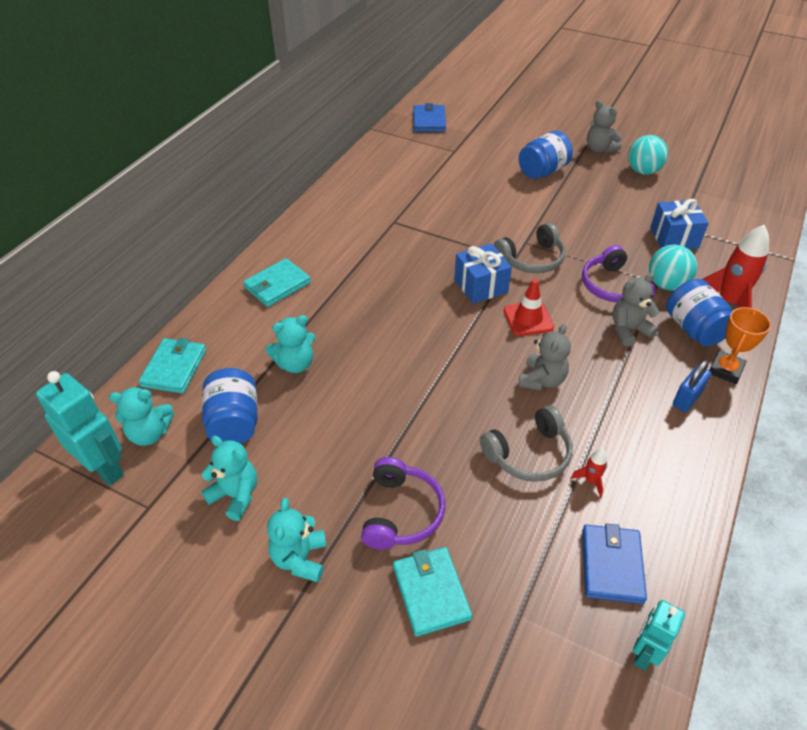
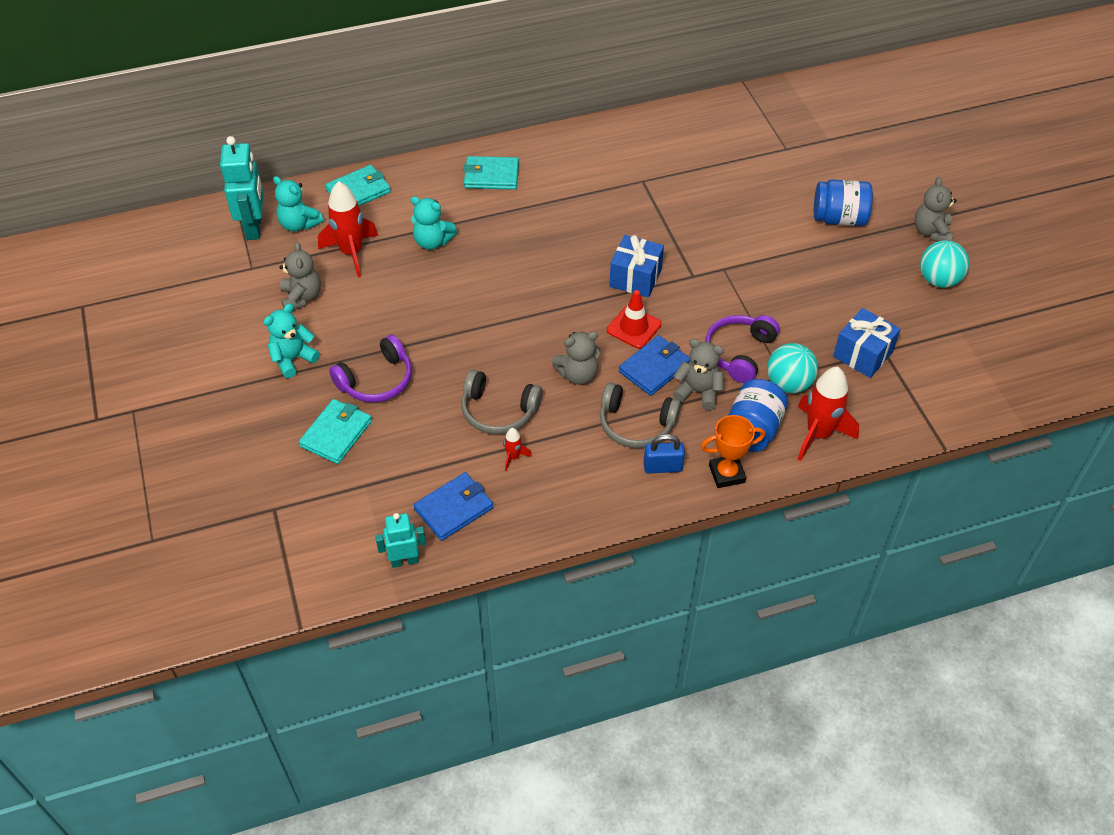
camera: 45 degrees right, 5 degrees up
(234, 422) = (351, 253): blue jar -> red rocket
(235, 495) = (302, 297): turquoise teddy bear -> grey teddy bear
(429, 121) = (806, 104): blue wallet -> blue wallet (654, 368)
(531, 259) = (707, 286): grey headphones -> grey headphones (636, 424)

